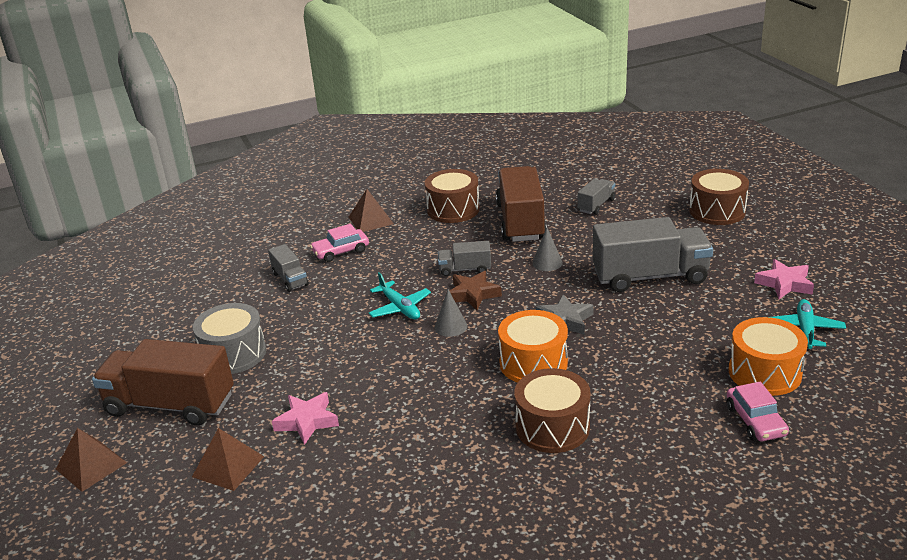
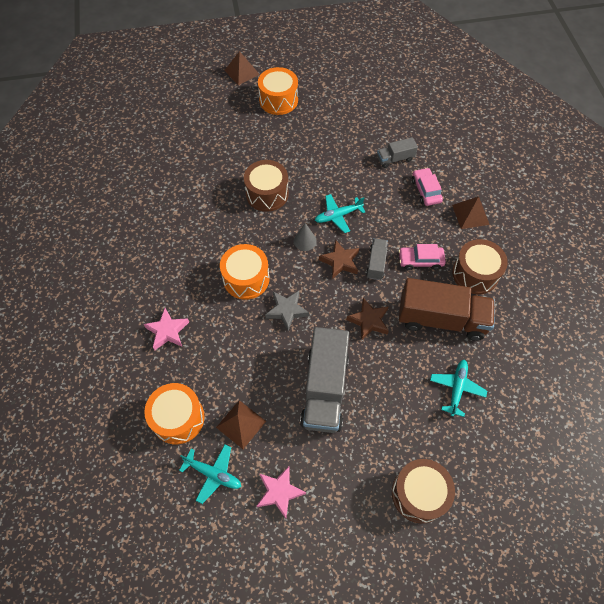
camera: 100 degrees right, 30 degrees up
(170, 405) = (278, 100): brown truck -> orange drum
(228, 466) = (217, 123): brown pyramid -> brown pyramid (241, 424)
(233, 354) = (317, 127): grey drum -> none
(307, 421) = (238, 157): pink star -> pink star (167, 331)
(547, 263) = (369, 321): grey cone -> brown star
(552, 427) = (181, 273): brown drum -> brown drum (267, 194)
(596, 205) = (456, 388): grey truck -> turquoise plane
(755, 421) = (136, 388): pink car -> pink car (420, 260)

